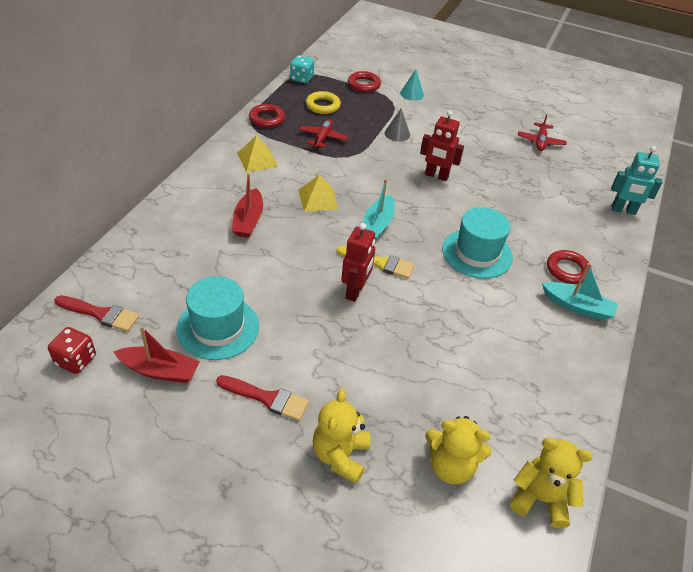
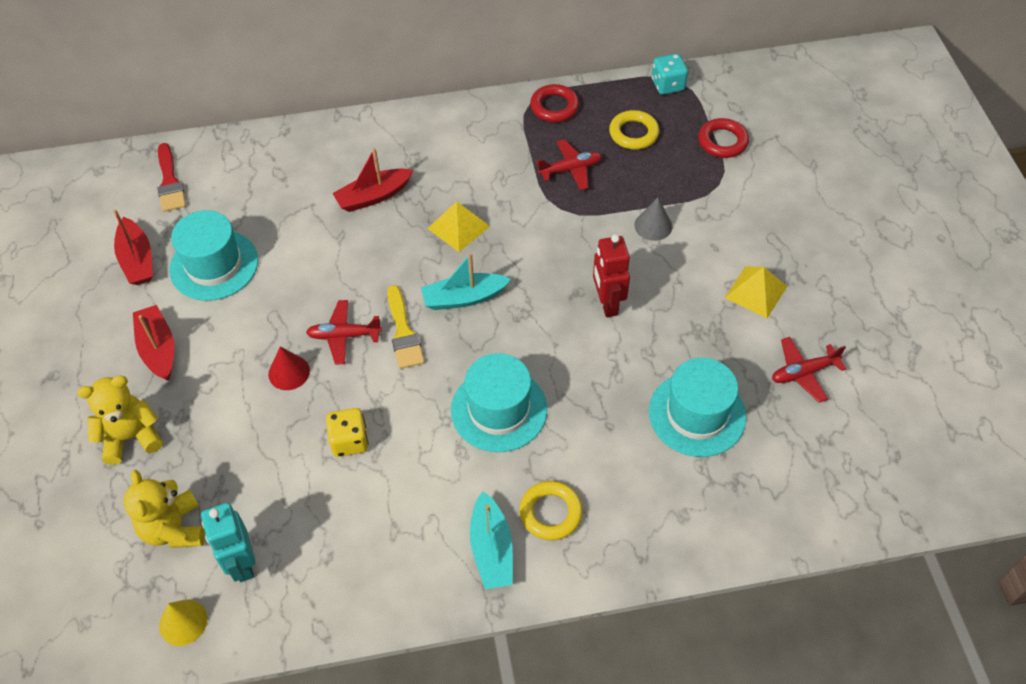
camera: 60 degrees right, 10 degrees up
(76, 360) = (111, 203): red dice -> none
(257, 159) = (475, 143): yellow pyramid -> yellow pyramid (756, 292)
(267, 398) = (158, 349): red brush -> red boat
(355, 291) = (344, 336): red robot -> red plane
(361, 333) = (289, 372): none -> red cone
(412, 94) = (758, 193): turquoise cone -> none
(447, 331) = (349, 441): none -> yellow dice
(539, 186) = (697, 414): none -> turquoise hat
(540, 498) = (183, 622): yellow teddy bear -> yellow cone
(567, 270) = (550, 513): red ring -> yellow ring
(623, 210) = (740, 530): turquoise robot -> turquoise robot (242, 563)

